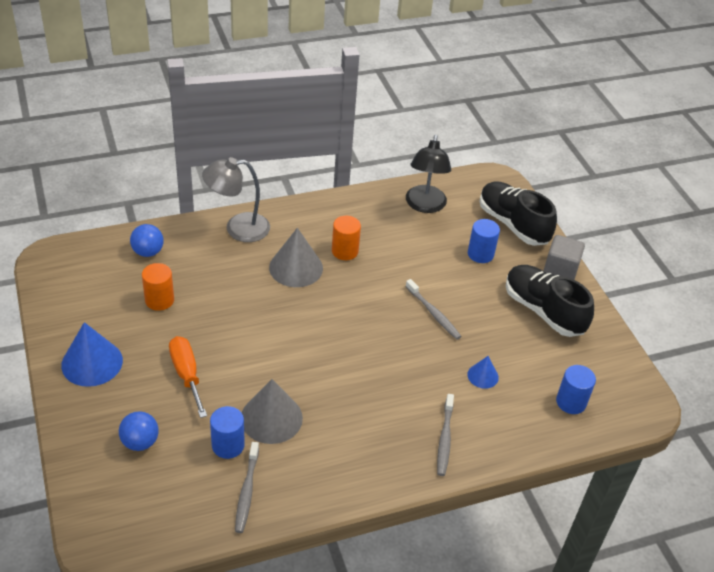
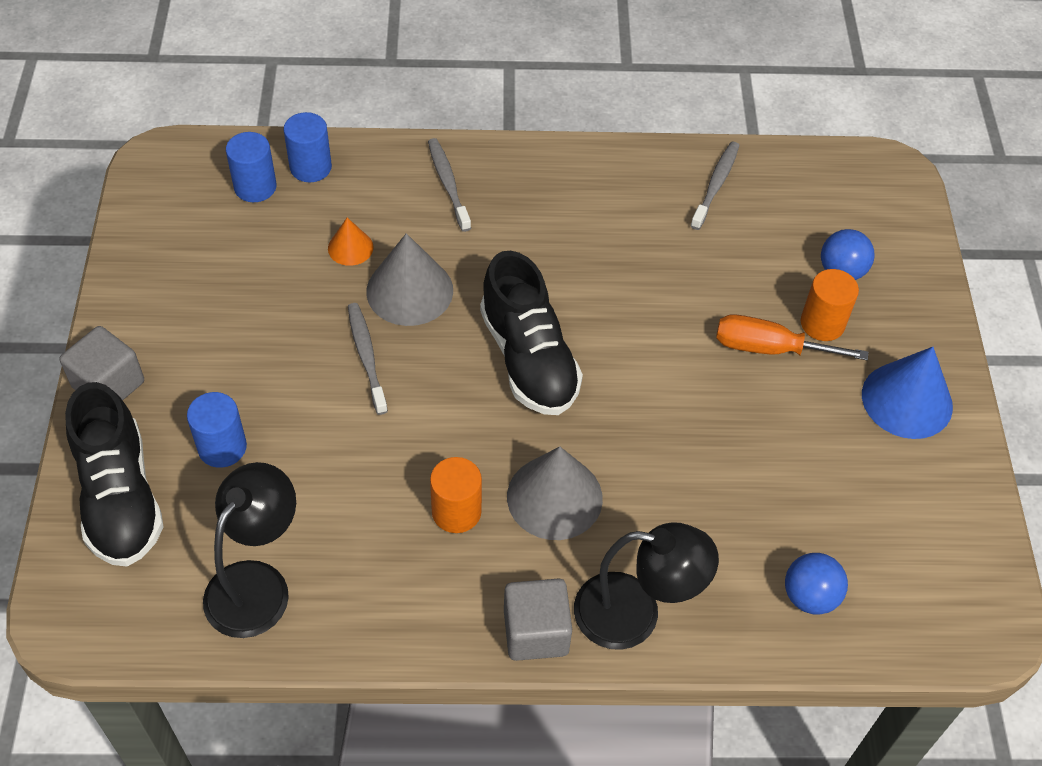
camera: 160 degrees left, 10 degrees up
(159, 300) = (797, 486): orange cylinder -> orange cylinder (822, 323)
(186, 374) = (769, 348): orange screwdriver -> orange screwdriver turned 105 degrees clockwise
(228, 445) = (728, 241): blue cylinder -> blue cylinder (310, 167)
(238, 228) = (635, 614): grey lamp -> black lamp
(271, 418) = (663, 261): grey cone -> grey cone (409, 290)
(284, 213) = (536, 632): none -> grey cube
(445, 438) = (448, 184): grey toothbrush -> grey toothbrush turned 45 degrees counterclockwise
(483, 376) = (350, 247): blue cone -> orange cone
(543, 311) = (193, 320): black shoe -> black shoe (529, 359)

